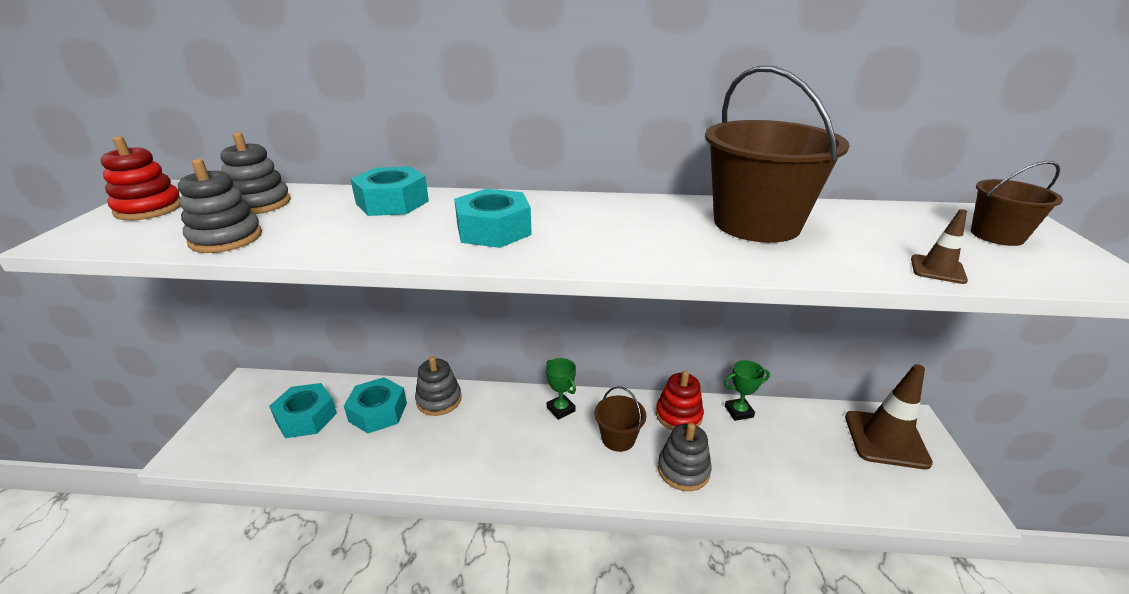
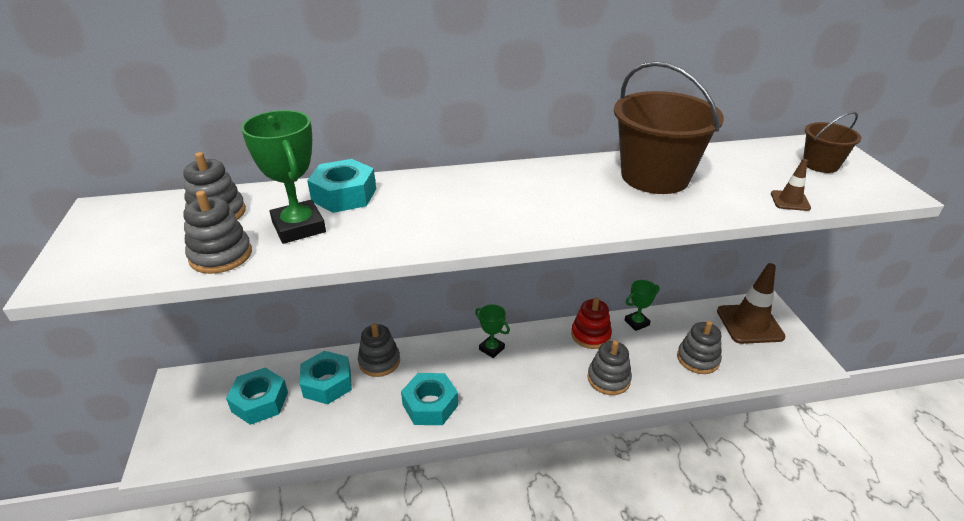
camera: 15 degrees left, 5 degrees up
(149, 209) = (109, 234): red stacking toy -> none
(323, 224) = (298, 227): none -> green trophy
(493, 230) = (454, 212): turquoise nut -> turquoise nut (430, 405)
(618, 438) = (549, 364): brown bucket -> none
(805, 469) = (698, 359): none -> grey stacking toy

